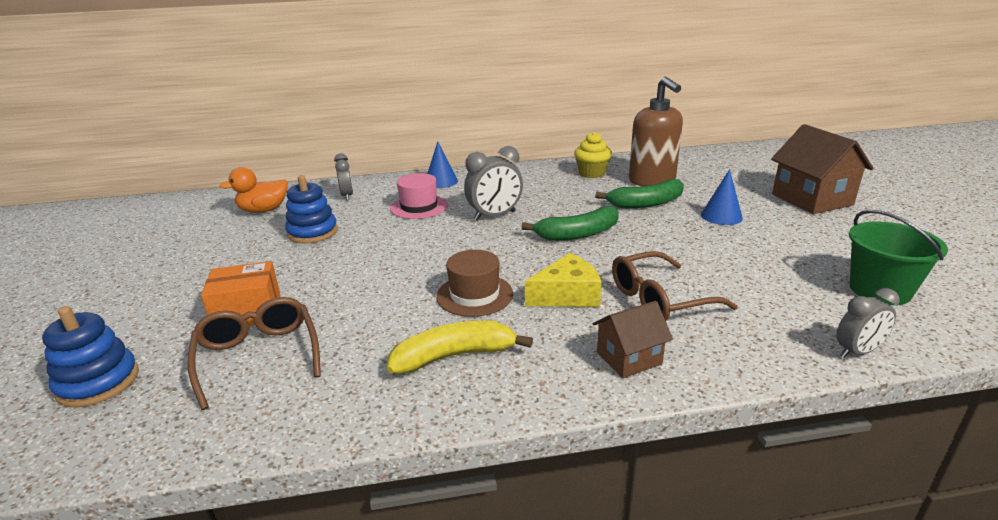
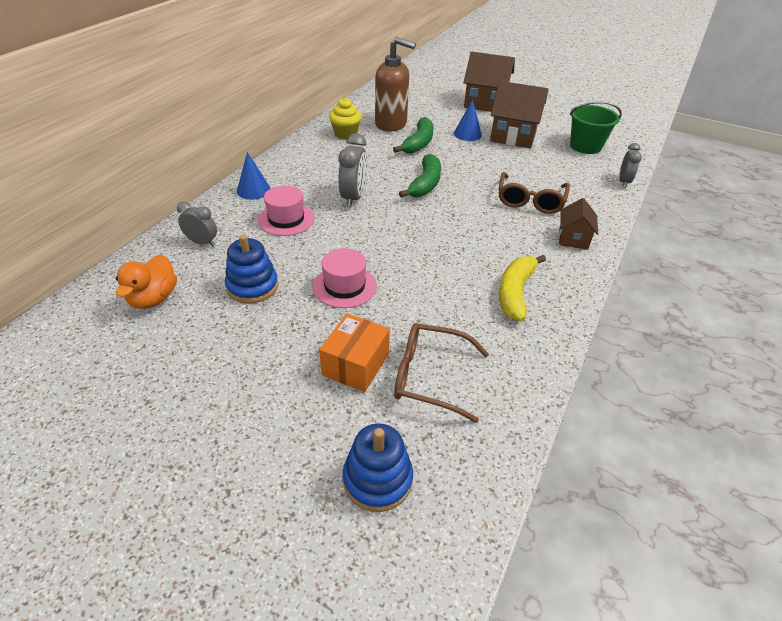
camera: 55 degrees left, 15 degrees up
(354, 264) = (344, 286): none -> pink hat
(474, 295) = (454, 255): brown hat -> none
(567, 295) = (493, 224): yellow cheese -> none
(780, 239) = (513, 136): none -> brown house

